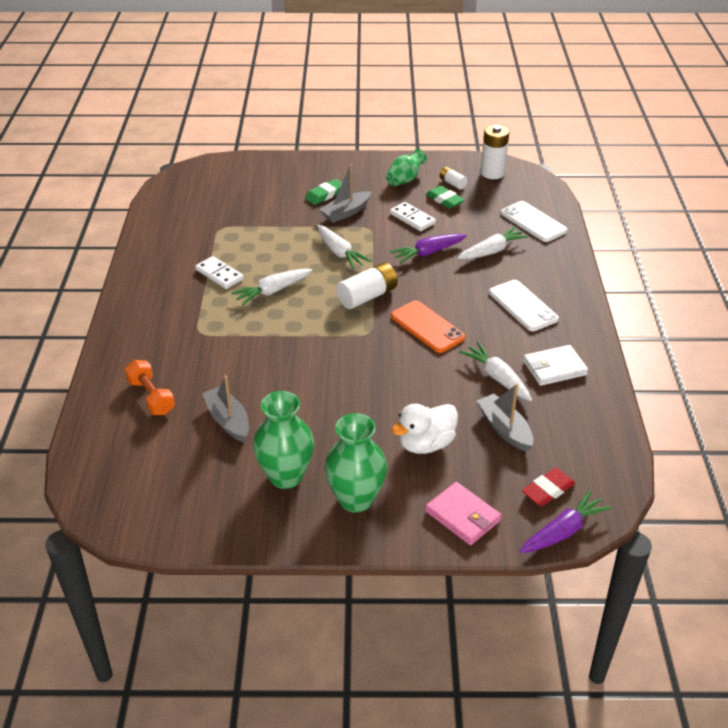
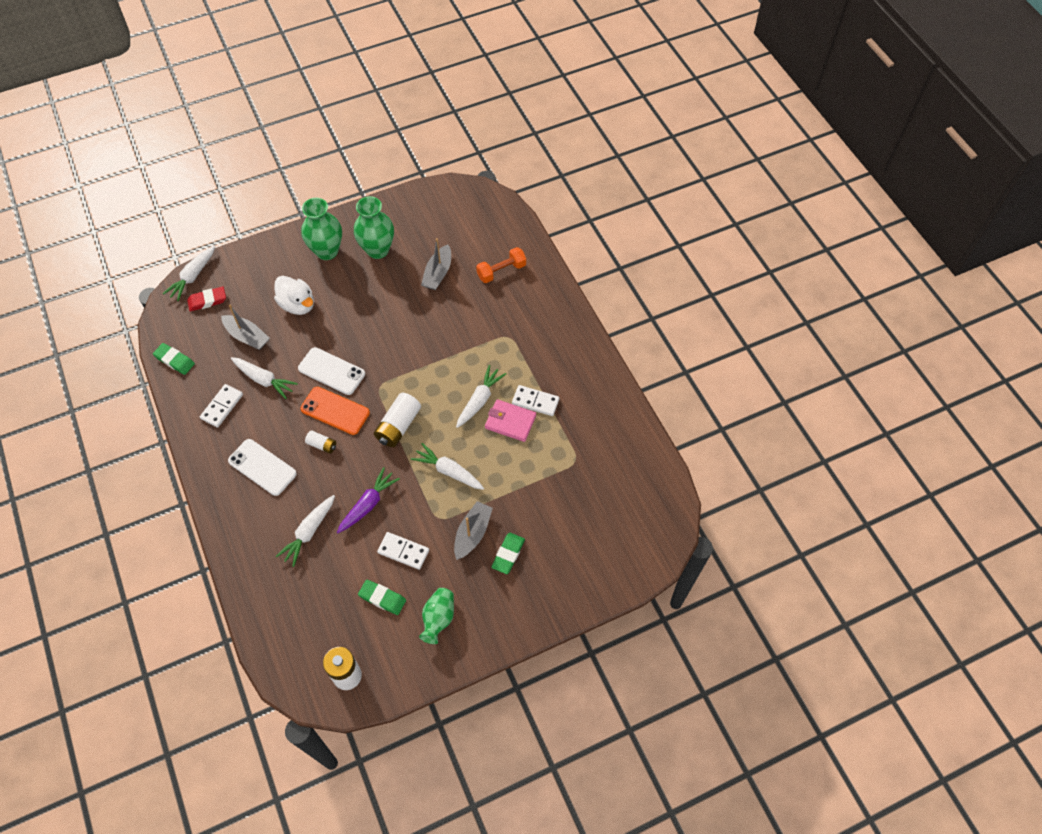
camera: 155 degrees right, 20 degrees up
(151, 397) = (501, 271): orange dumbbell -> orange dumbbell turned 60 degrees counterclockwise
(228, 420) = (438, 273): grey boat -> grey boat turned 75 degrees clockwise
(425, 444) = (298, 305): white duck -> white duck turned 105 degrees clockwise
(452, 183) = (384, 634): white battery -> white battery (322, 445)
(462, 516) = (257, 264): pink wallet -> pink wallet (510, 422)
(533, 222) = (279, 598): white phone -> white phone (331, 371)
(548, 490) = (207, 301): red eraser -> red eraser turned 45 degrees clockwise
(554, 368) = (222, 406): white wallet -> white domino
(563, 531) = (193, 277): purple carrot -> white carrot
(605, 432) = (174, 360): none -> green eraser

